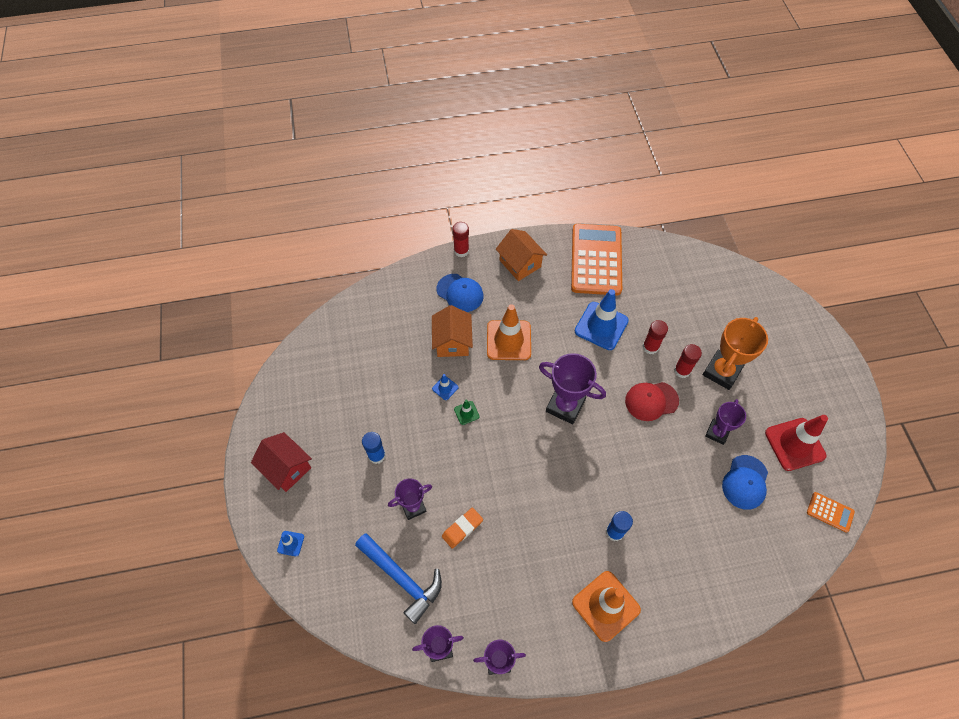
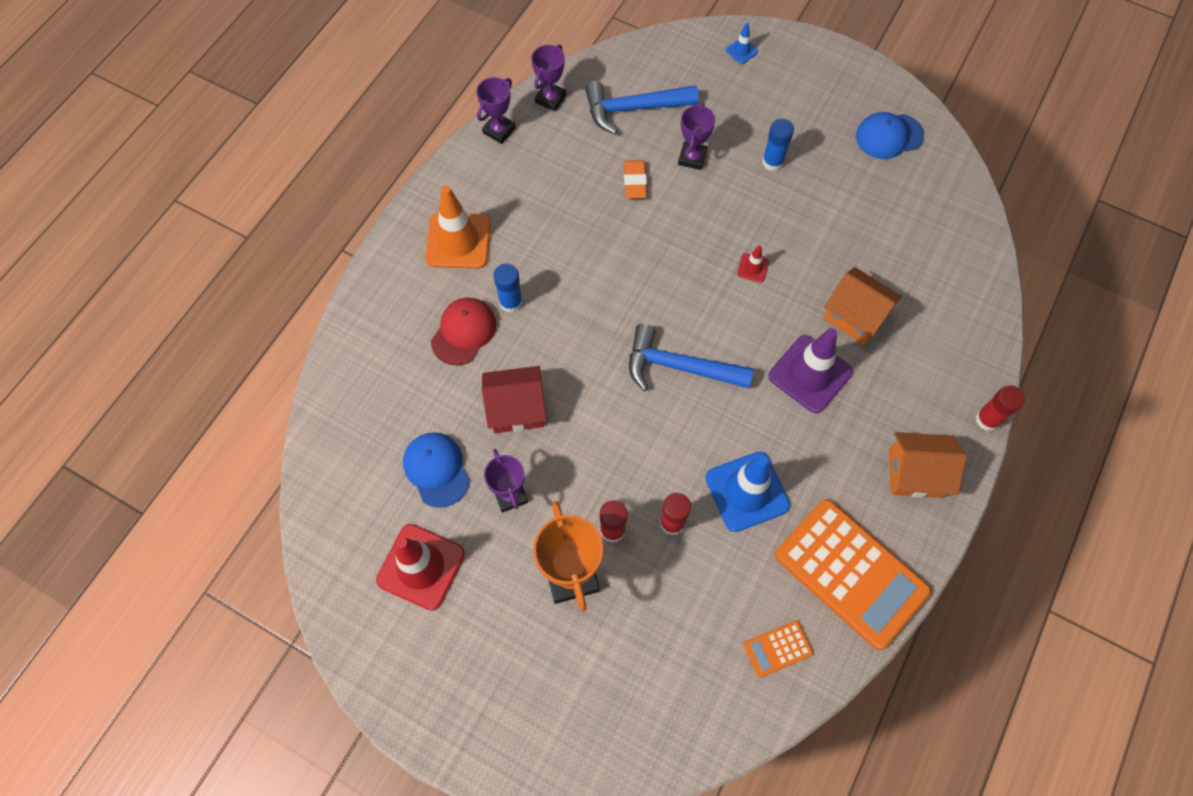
camera: 130 degrees right, 5 degrees up
(287, 468) = (822, 86): red house -> red house (516, 408)
(445, 388) = (800, 269): blue traffic cone -> none
(460, 293) = (920, 371): blue cap -> blue cap (889, 136)
(466, 413) = (753, 268): green traffic cone -> red traffic cone
(508, 340) = (810, 374): orange traffic cone -> purple traffic cone
(565, 406) = (679, 366): purple trophy -> blue hammer
(651, 401) = (607, 460): red cap -> red cap (464, 332)
(830, 512) = (328, 524): orange calculator -> orange calculator (777, 648)

